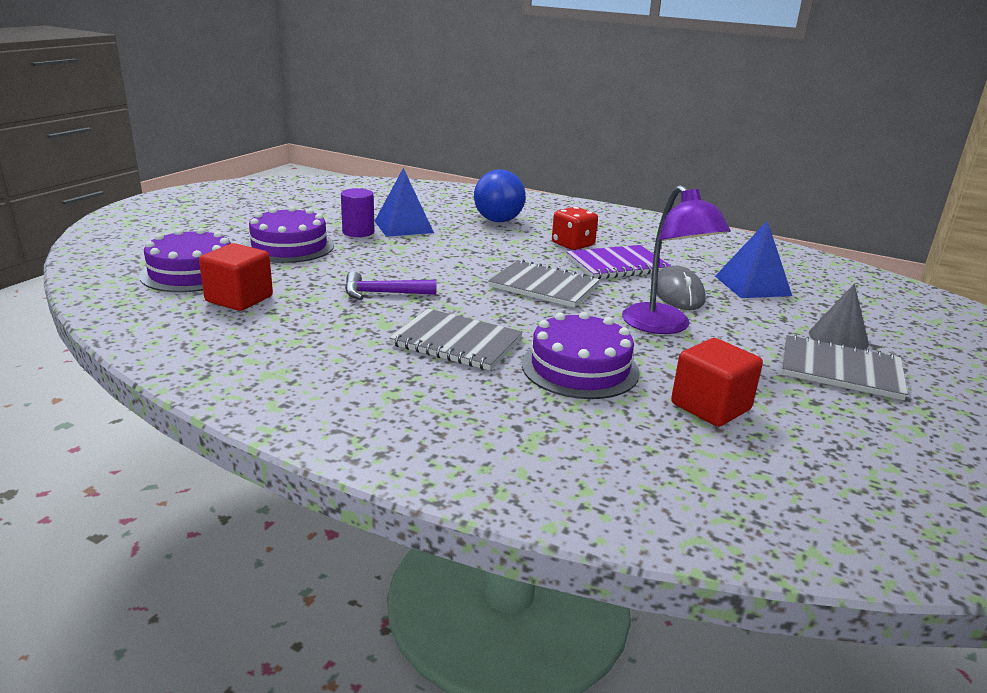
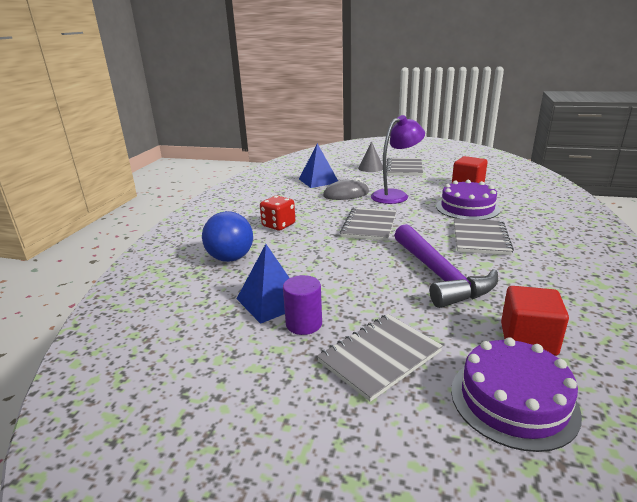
camera: 100 degrees left, 0 degrees up
(289, 246) = (379, 356): purple cake -> grey notebook
(383, 293) = (439, 275): purple hammer -> purple hammer, size x1.84
(617, 265) = (311, 210): purple notebook -> none

